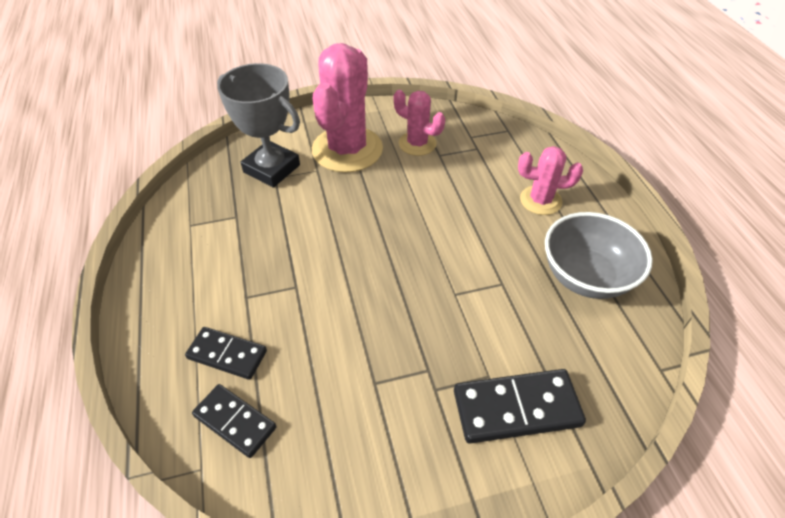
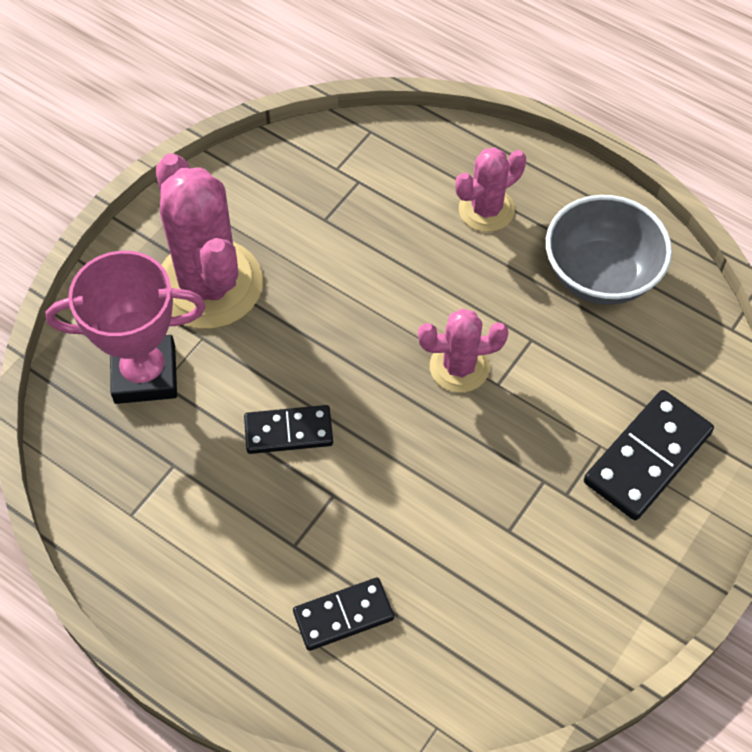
camera: 40 degrees left, 10 degrees up
(235, 422) = (421, 666): black domino -> black domino (288, 432)
(272, 168) = (145, 374): grey trophy -> pink trophy
(417, 144) = (284, 220): pink cactus -> pink cactus (459, 367)

